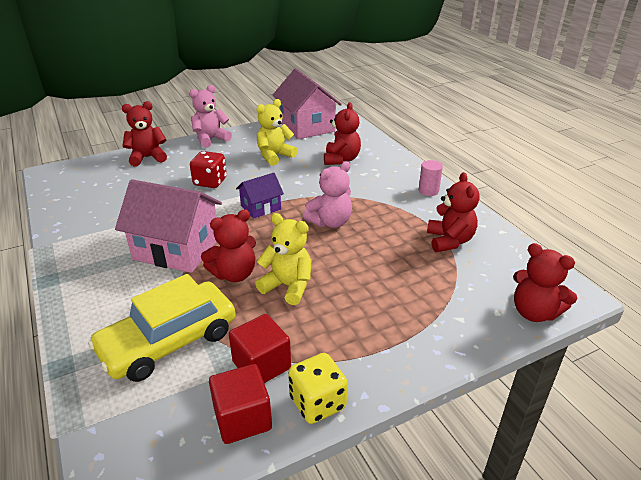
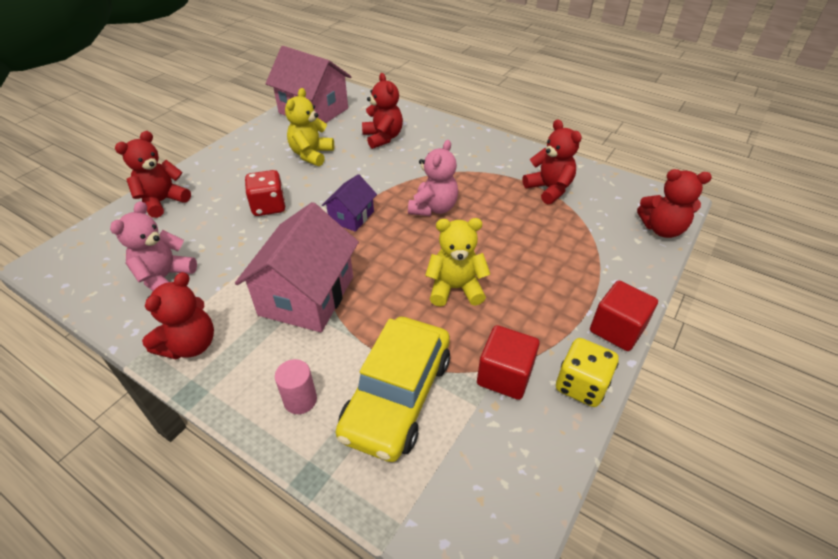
camera: 30 degrees left, 10 degrees up
(176, 249) = (307, 295): pink house -> pink house turned 60 degrees counterclockwise
(210, 139) = (219, 156): pink teddy bear -> pink teddy bear (165, 277)
(234, 274) = (393, 298): red teddy bear -> red teddy bear (190, 345)
(242, 418) = (535, 433): red cube -> red cube (617, 329)
(428, 191) = (490, 146): pink cylinder -> pink cylinder (300, 400)

